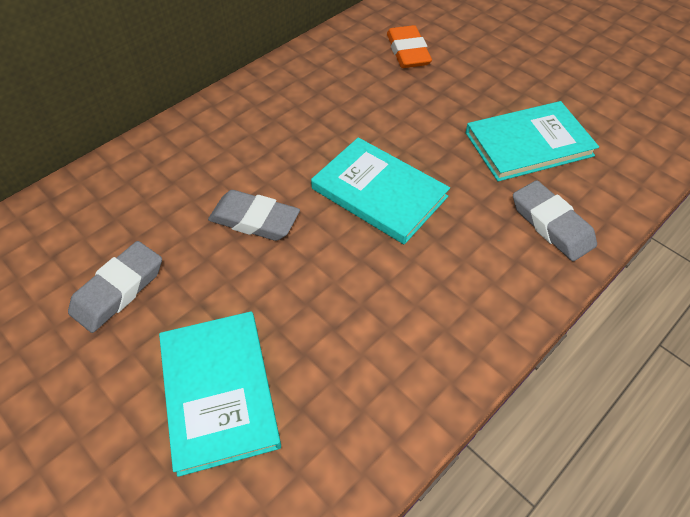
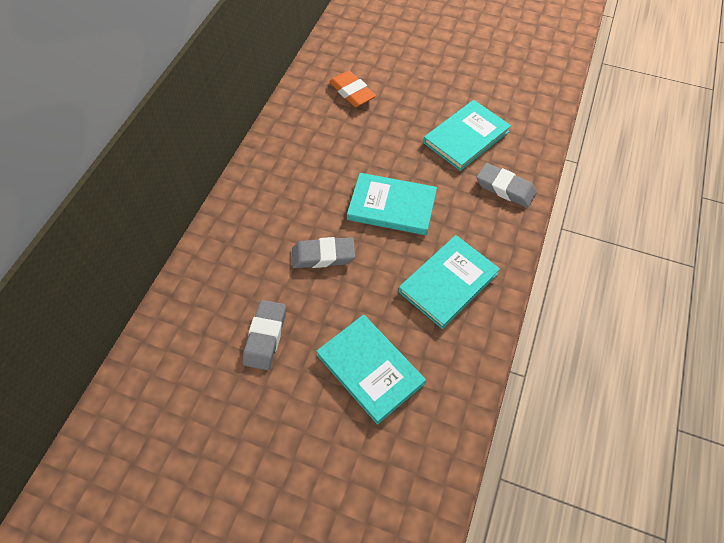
camera: 25 degrees left, 5 degrees up
(399, 318) = (448, 282): none -> turquoise book

